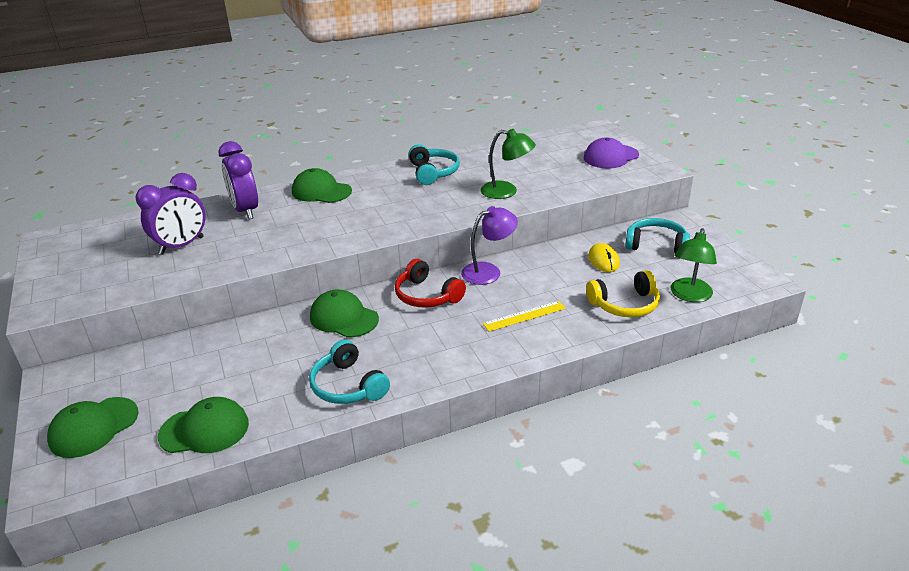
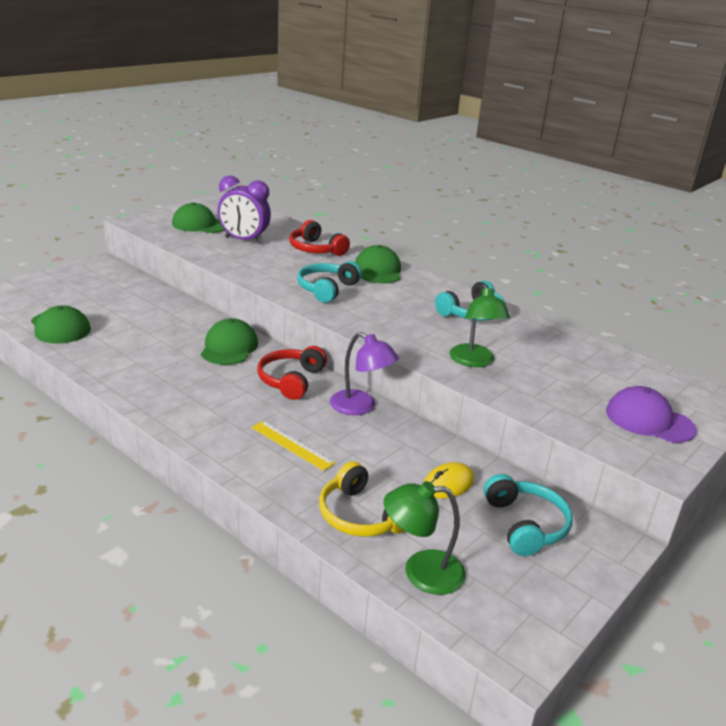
camera: 60 degrees right, 5 degrees down
(93, 427) = (53, 290): green cap -> green cap (200, 224)
(245, 211) = (316, 249): purple clock -> red headphones
(348, 386) = (133, 371): turquoise headphones -> turquoise headphones (327, 289)

